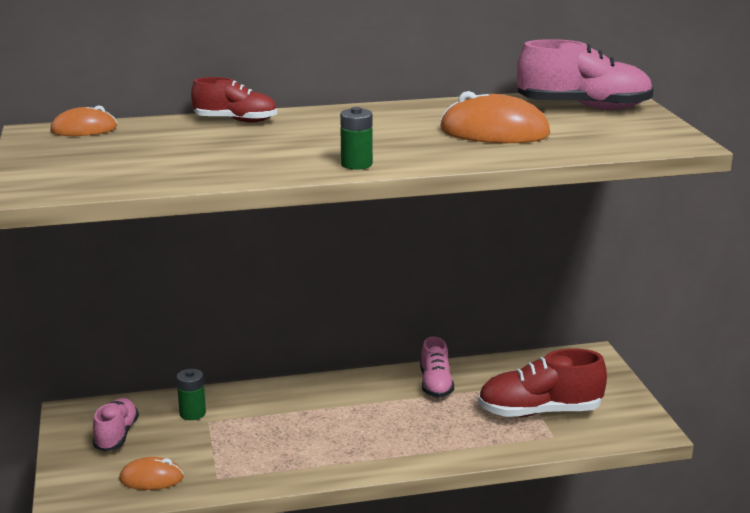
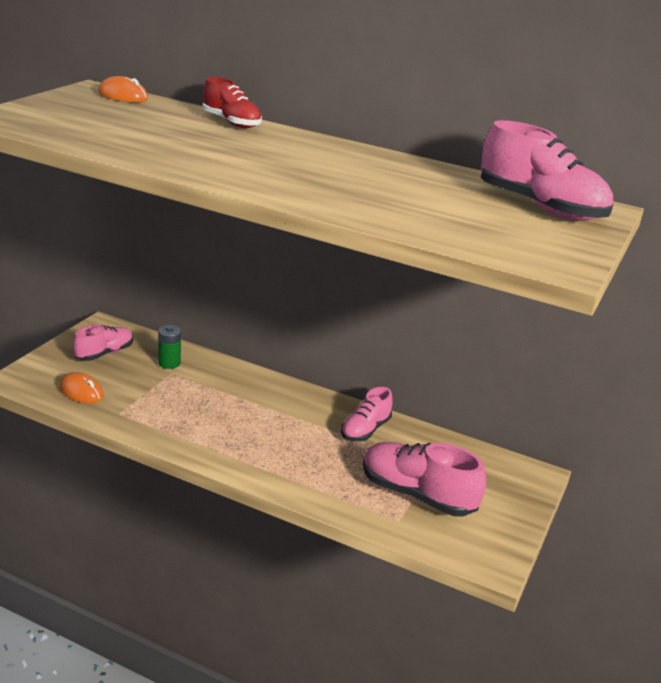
camera: 35 degrees right, 5 degrees up
(356, 164) = (233, 178): green battery -> none
(494, 132) = (405, 196): orange mouse -> none
(539, 412) = (417, 495): red shoe -> pink shoe

